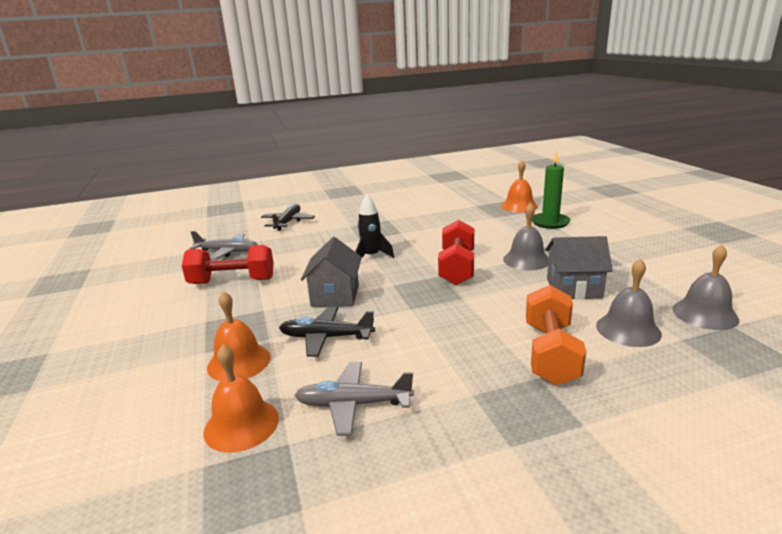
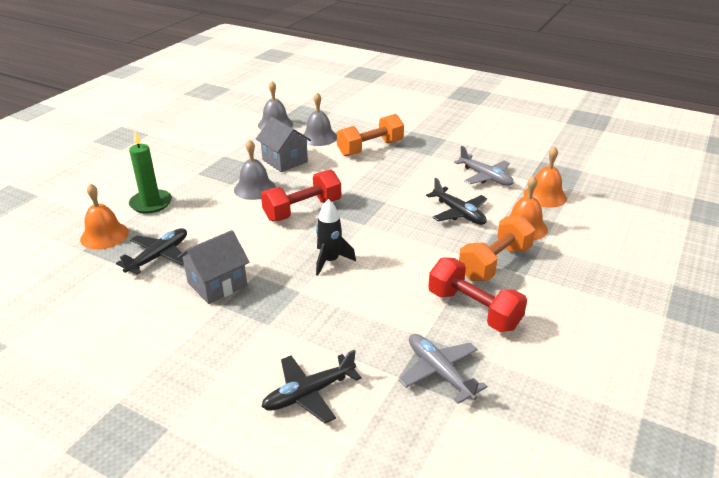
camera: 135 degrees left, 10 degrees up
(242, 315) = (494, 263): none -> orange dumbbell
(335, 295) = (413, 239): grey house -> grey house (217, 284)
(468, 214) = (158, 256): none -> black plane

